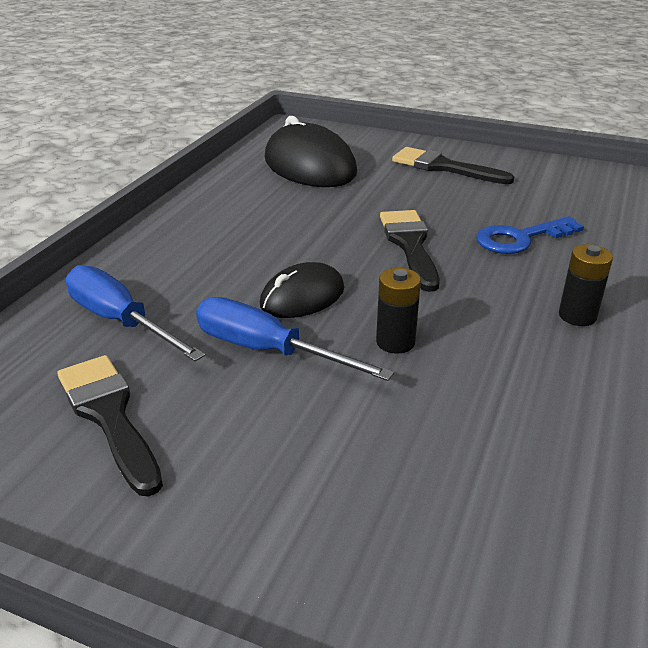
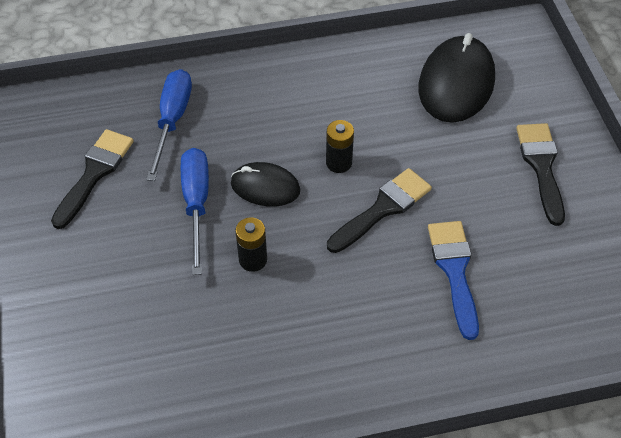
camera: 55 degrees right, 20 degrees up
(520, 238) = (454, 270): blue key -> blue brush
(577, 316) = (365, 346): black battery -> black battery (339, 163)

